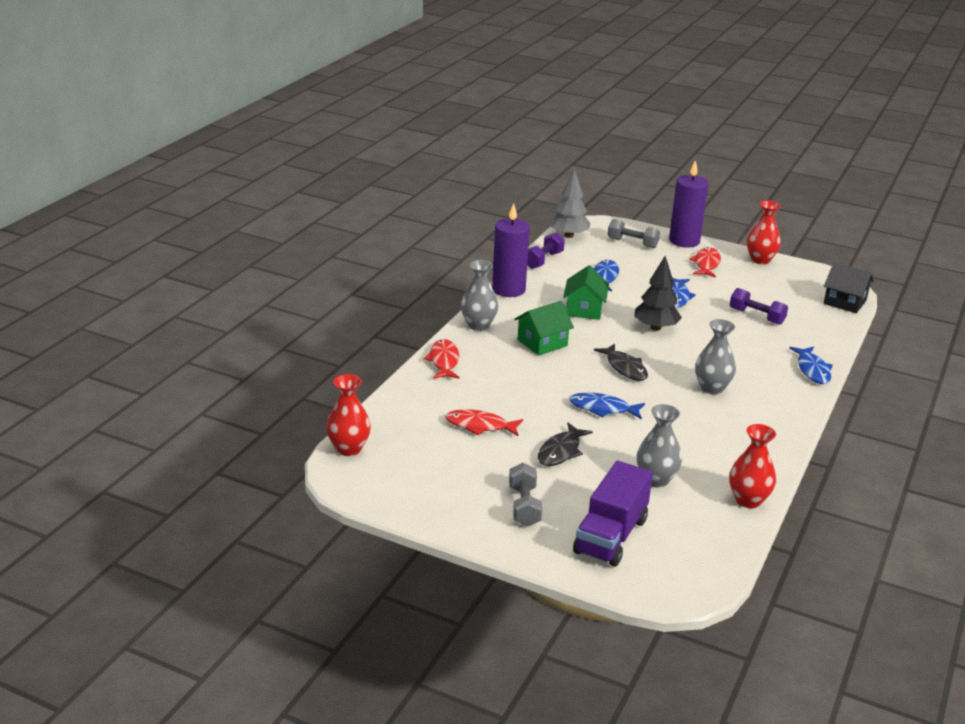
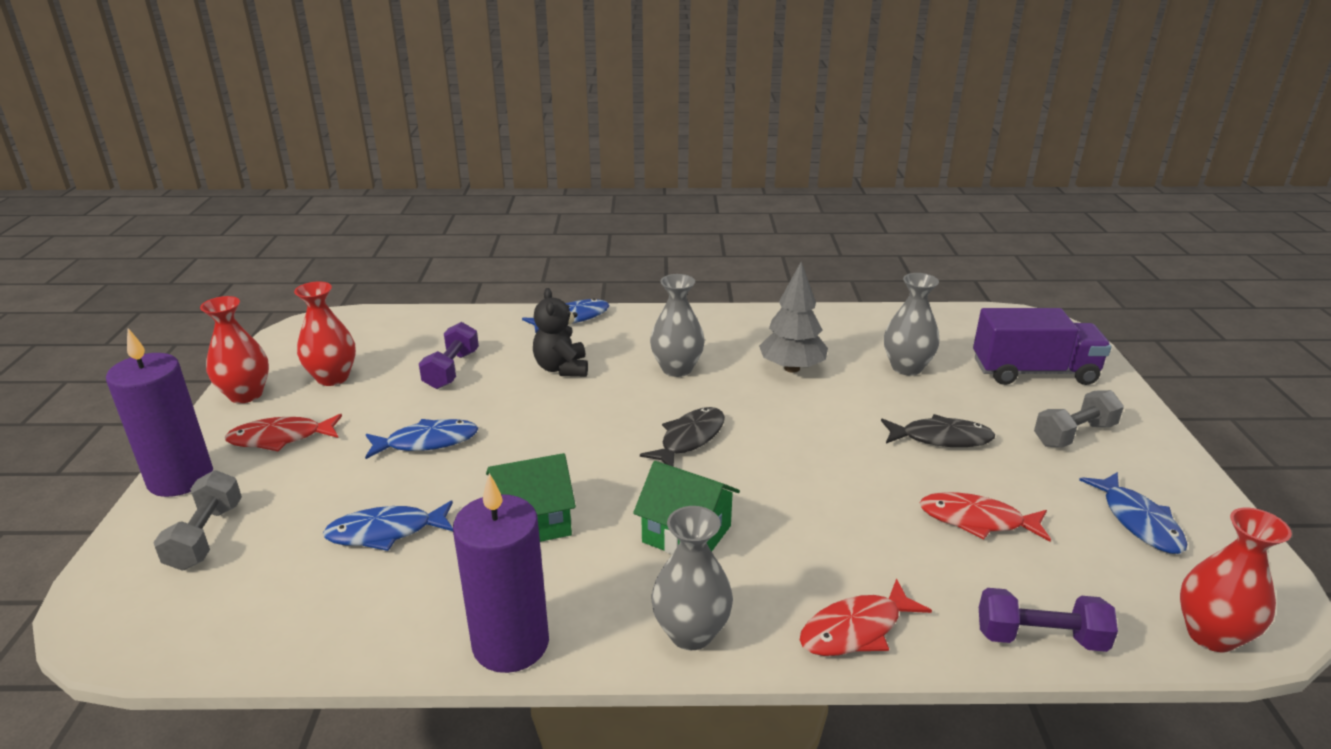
camera: 115 degrees left, 0 degrees up
(480, 426) = (977, 520): red fish -> red fish turned 120 degrees clockwise
(543, 260) = (337, 637): purple dumbbell -> purple dumbbell (1040, 637)
(569, 235) = (181, 638): grey tree -> grey tree (791, 368)
(603, 409) = (811, 432): blue fish -> blue fish (1138, 521)
(656, 327) = (546, 439): black tree -> none
(737, 350) = (562, 368): none -> black teddy bear
(748, 500) = (870, 317): red vase -> red vase (333, 378)
(844, 302) = (367, 320): black house -> none

